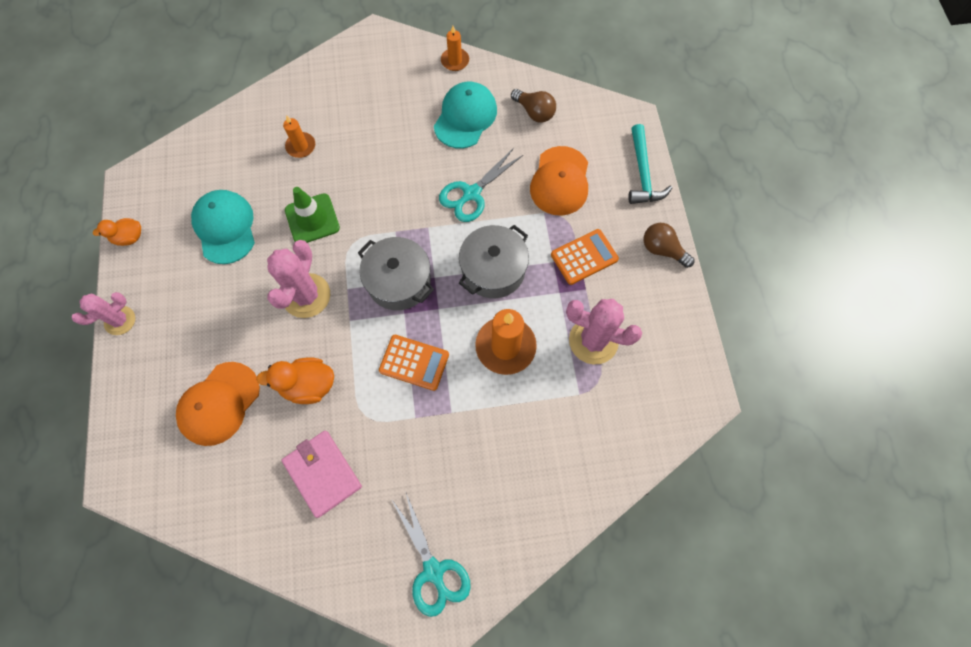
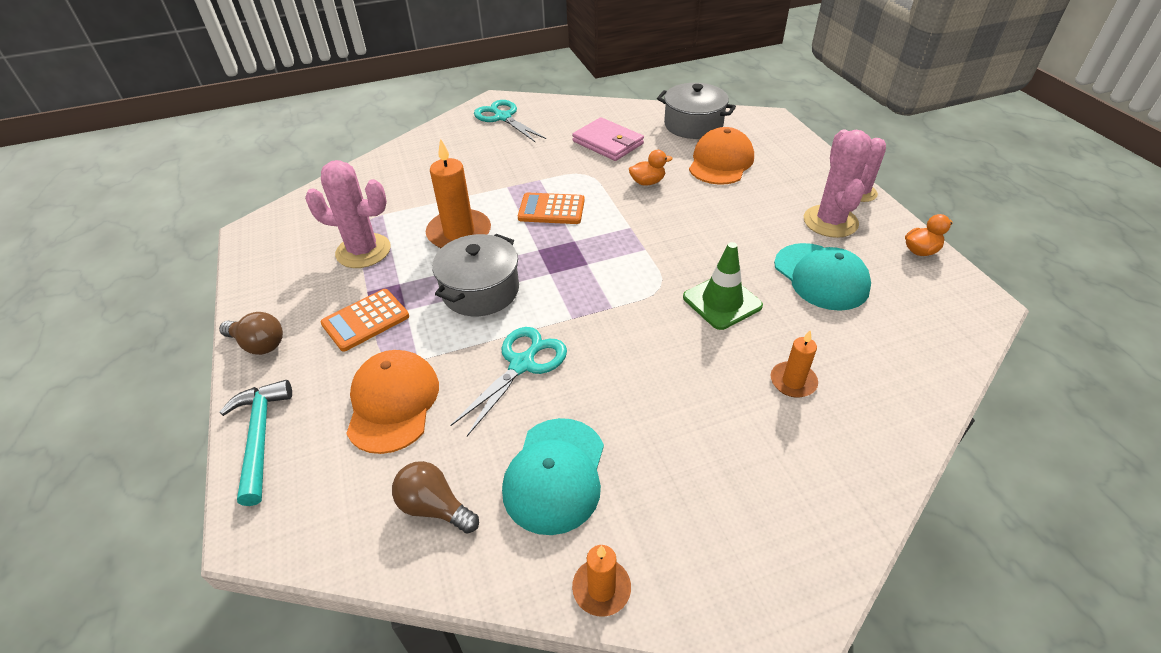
camera: 170 degrees right, 25 degrees down
(306, 296) = (686, 237): pink cactus -> pink cactus (830, 221)
(308, 385) = (647, 182): orange duck -> orange duck, size x0.65
(399, 281) = (589, 263): grey pot -> grey pot (693, 125)

